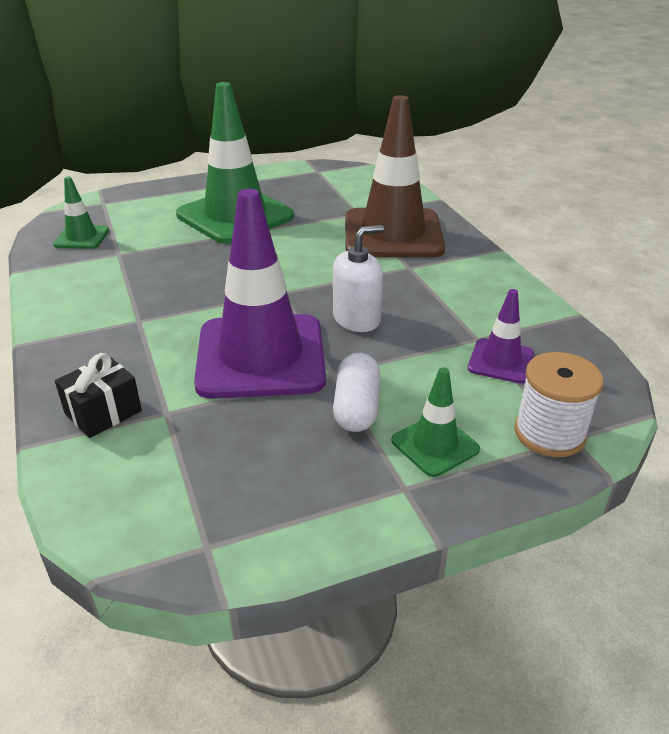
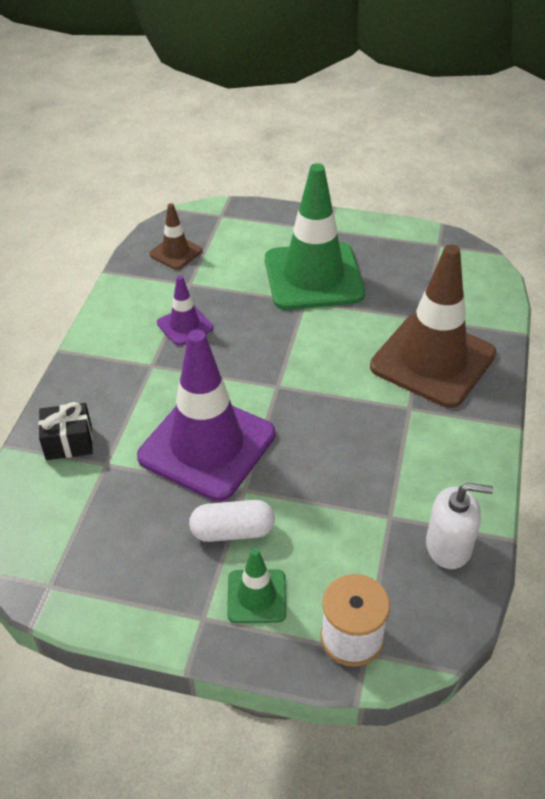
camera: 35 degrees right, 10 degrees up
(82, 237) = (176, 252): green traffic cone -> brown traffic cone
(356, 407) = (232, 531): white capsule -> white capsule turned 45 degrees clockwise
(357, 319) = (311, 444): white soap dispenser -> white soap dispenser (448, 546)
(500, 361) = (385, 549): purple traffic cone -> purple traffic cone (185, 325)

